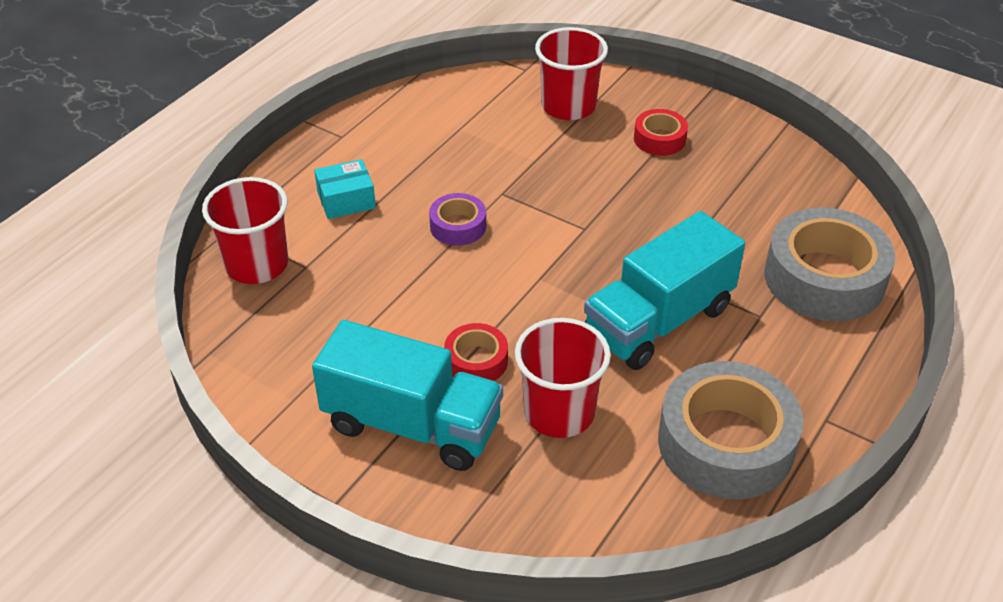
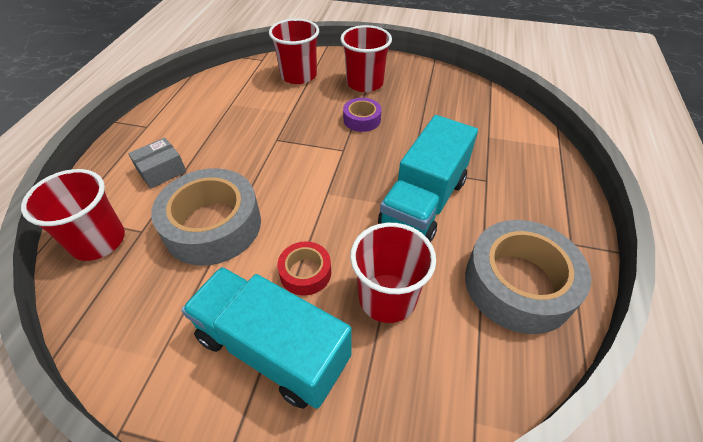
camera: 20 degrees left, 5 degrees up
(346, 200) = (161, 171): turquoise box -> grey box
(412, 425) = (273, 349): turquoise truck -> turquoise truck turned 150 degrees counterclockwise
(458, 226) = (253, 170): purple tape -> purple tape (362, 119)
(659, 139) = (364, 83): red tape -> red cup
(824, 278) = (510, 145): grey tape -> grey tape (213, 225)

